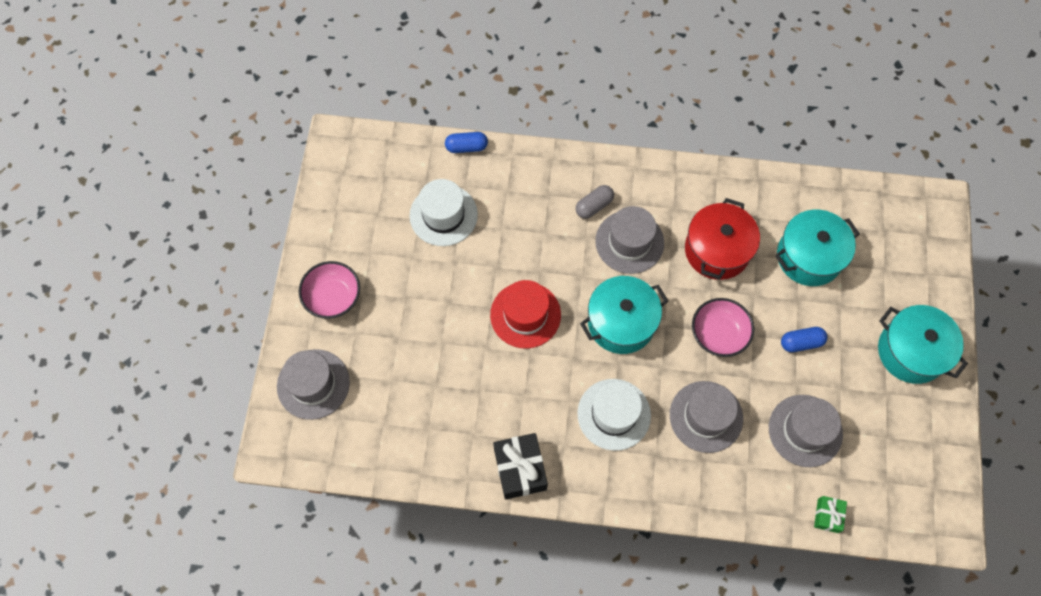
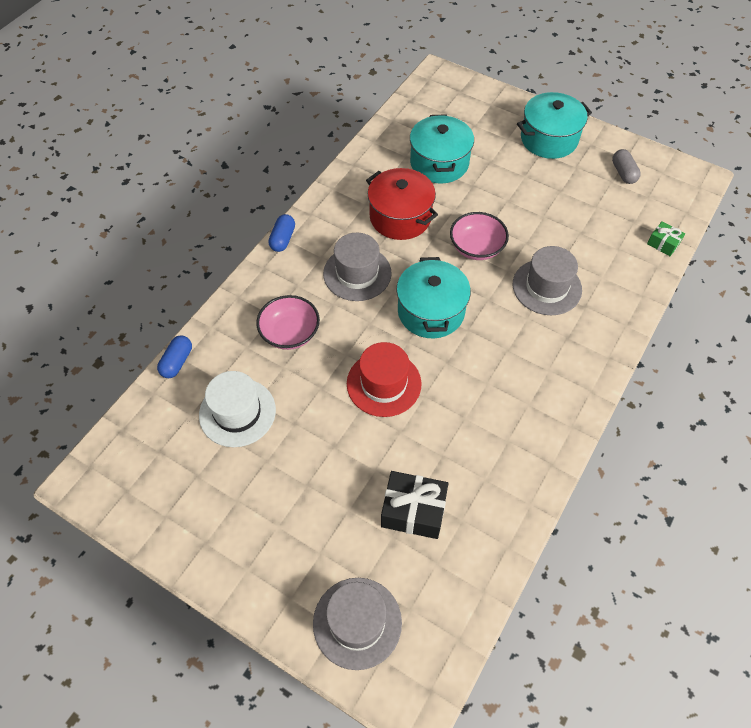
camera: 65 degrees left, 10 degrees down
(333, 297) = (266, 559): pink bowl -> pink bowl (290, 333)
(520, 469) = (538, 452): black gift -> black gift (413, 510)
(594, 206) = (306, 285): grey capsule -> grey capsule (623, 173)
(614, 414) = (516, 353): white hat -> none
(801, 342) = (510, 198): blue capsule -> blue capsule (283, 239)
(805, 430) = (586, 227): grey hat -> none

